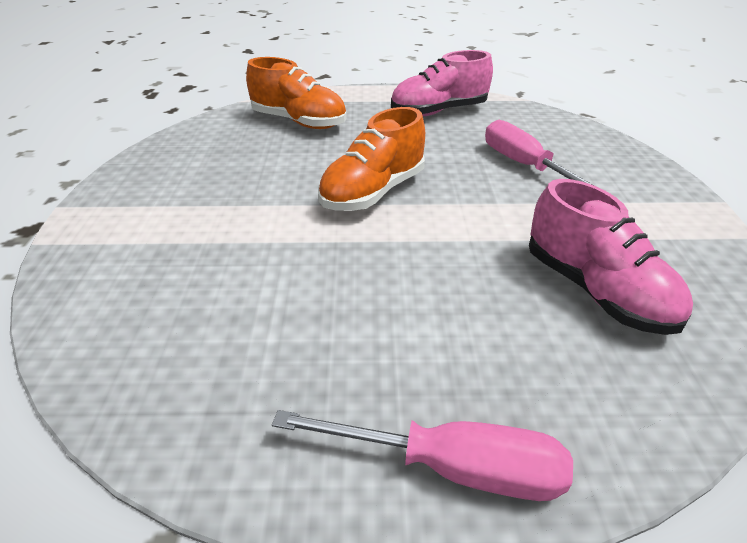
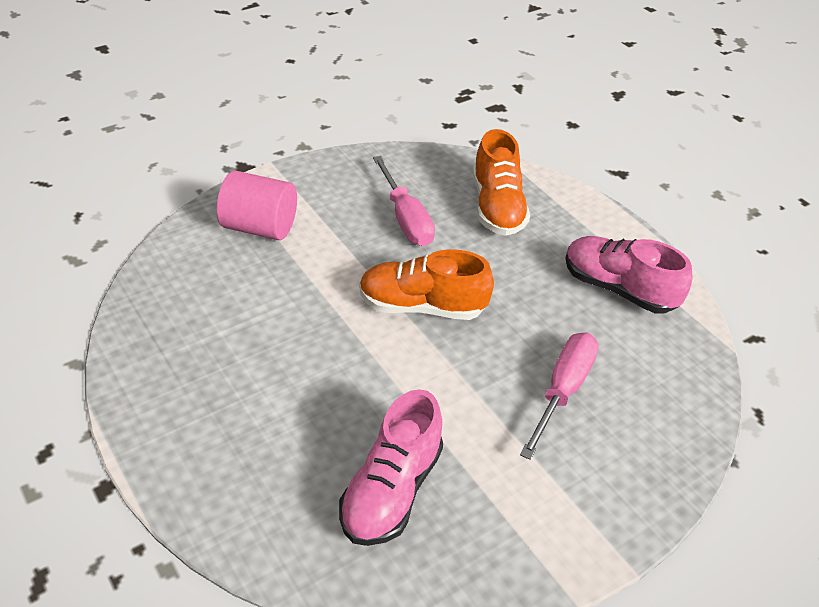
camera: 55 degrees right, 5 degrees up
(143, 247) = (260, 227): none -> pink cylinder
(451, 467) = (174, 456): pink screwdriver -> pink screwdriver (406, 219)

